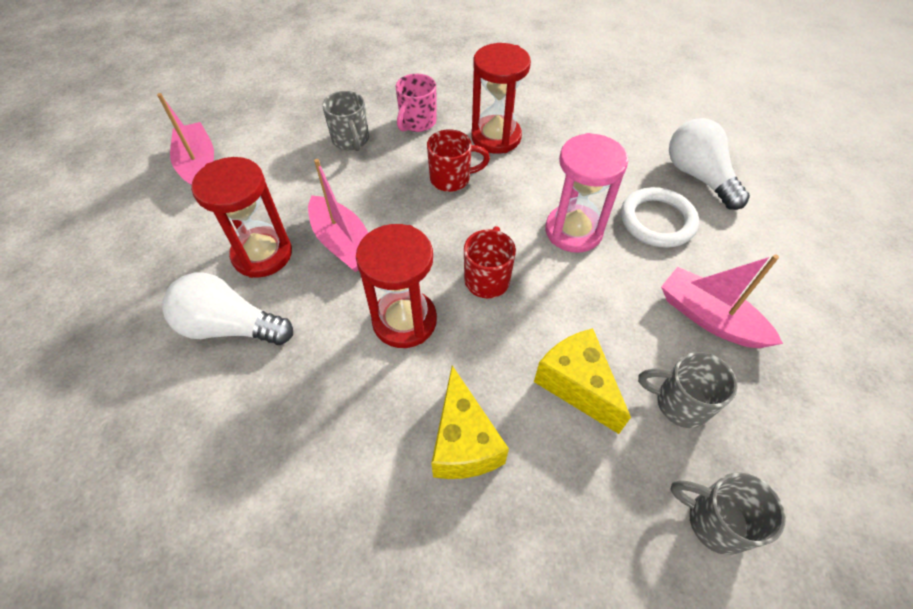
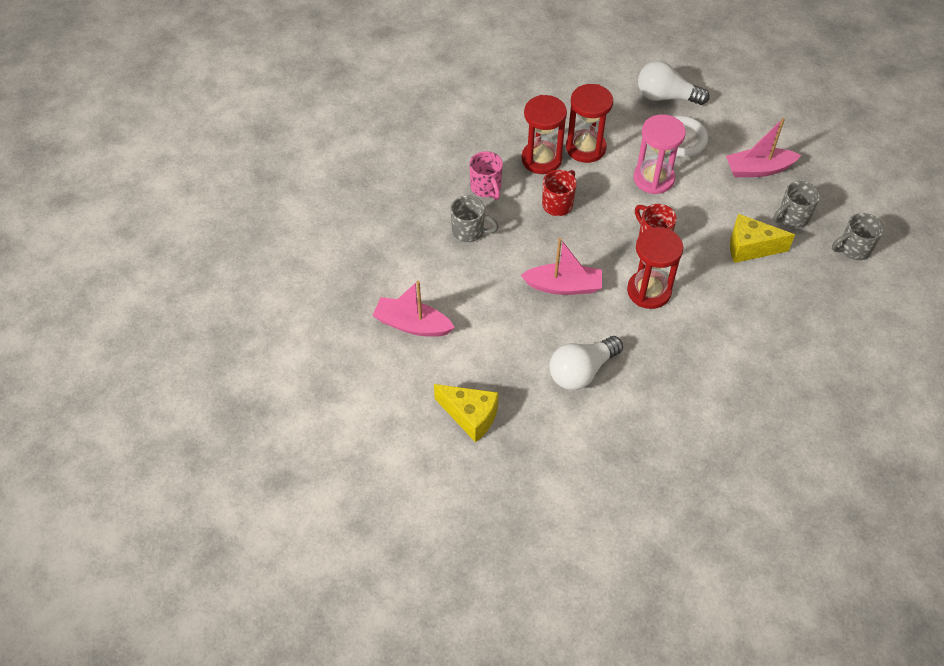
camera: 50 degrees left, 0 degrees up
(262, 254) = (535, 330): red hourglass -> red hourglass (585, 148)
(463, 442) = (743, 311): yellow cheese -> yellow cheese (470, 416)

